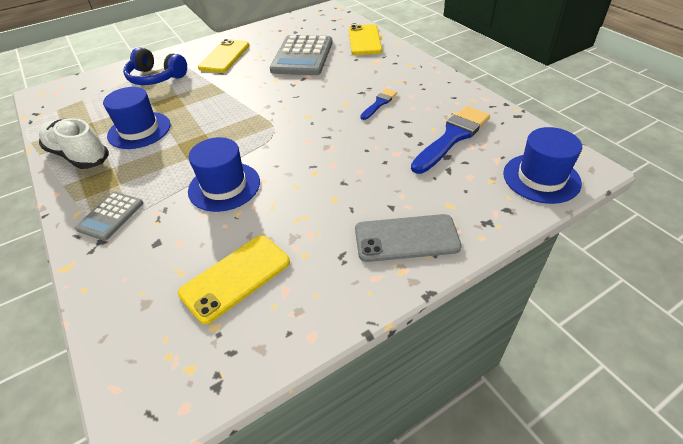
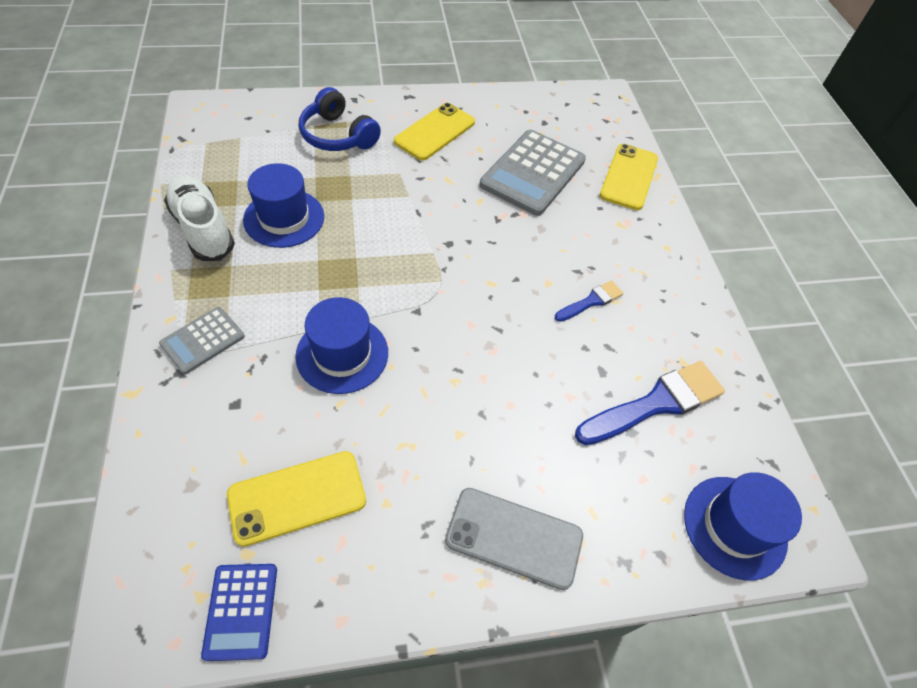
camera: 15 degrees right, 10 degrees up
(229, 363) = (241, 611): none -> blue calculator

